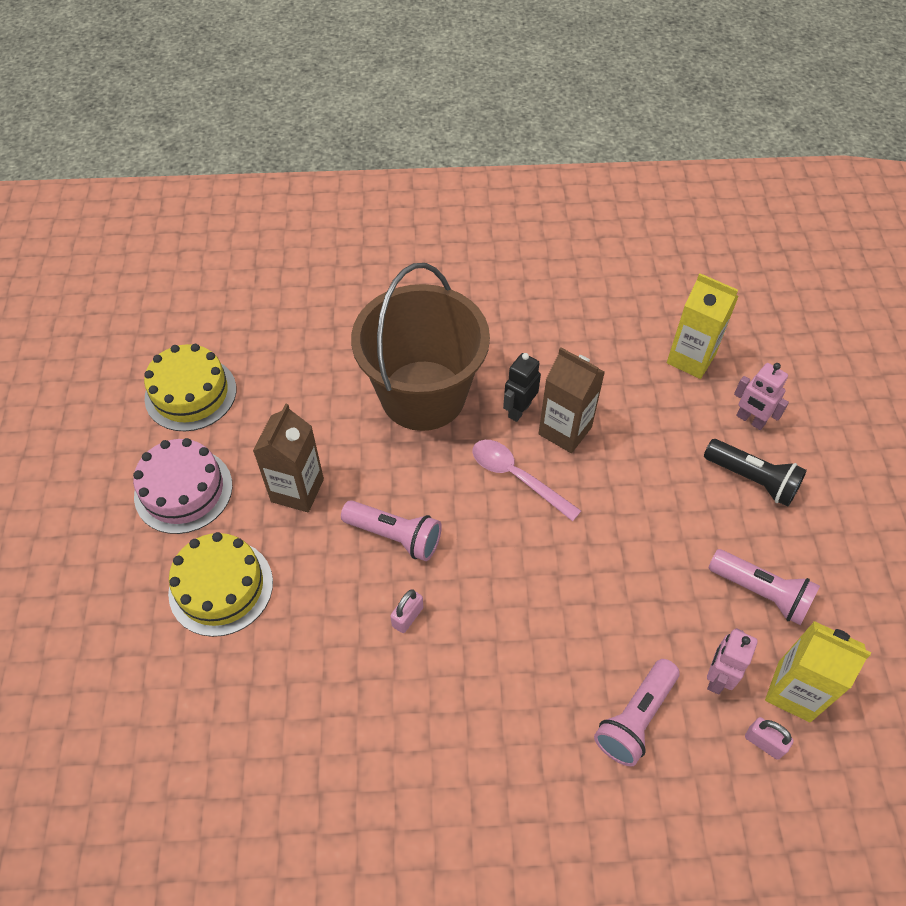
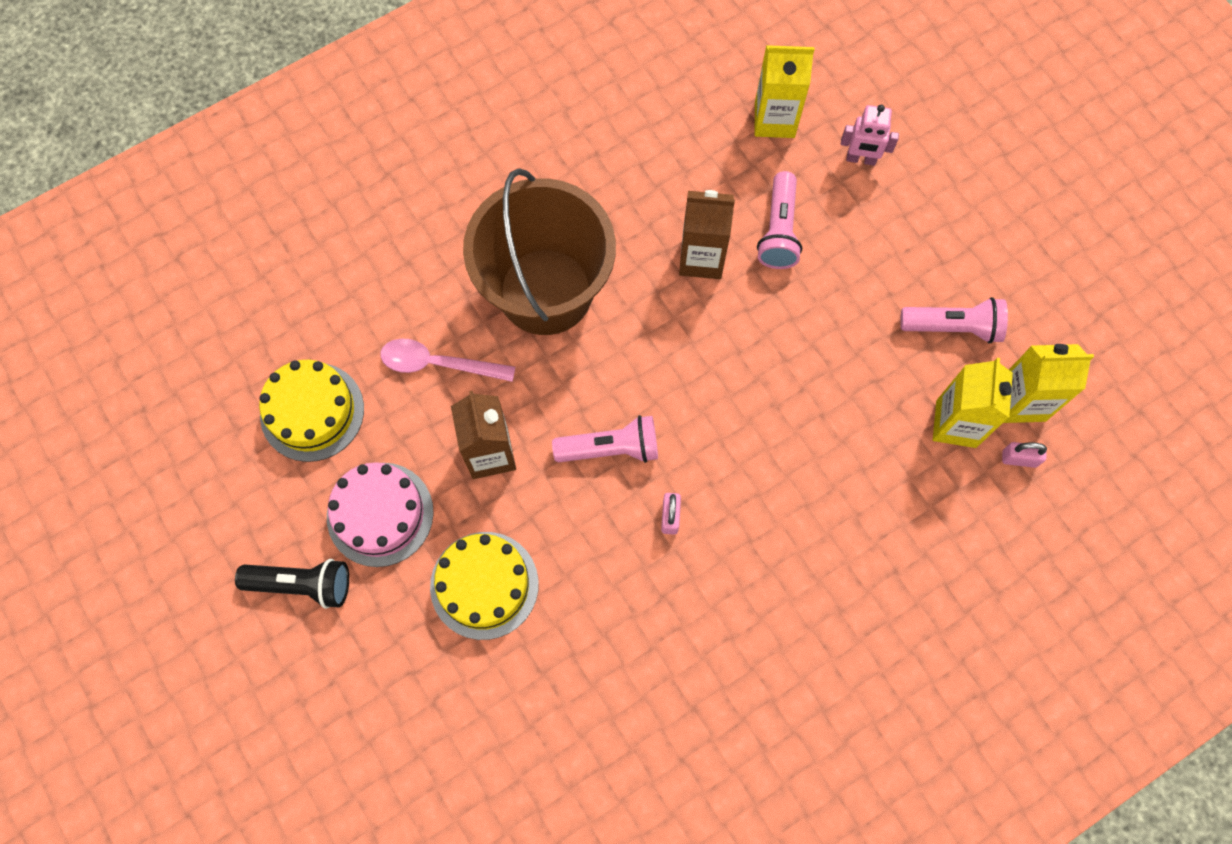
camera: 30 degrees left, 15 degrees up
(517, 477) = (685, 330): pink spoon -> pink spoon (438, 363)
(519, 410) = (646, 259): black robot -> none
(635, 718) = (910, 496): pink flashlight -> pink flashlight (779, 230)
(717, 677) = (956, 424): pink robot -> yellow carton
(752, 479) = (892, 220): black flashlight -> black flashlight (302, 584)

